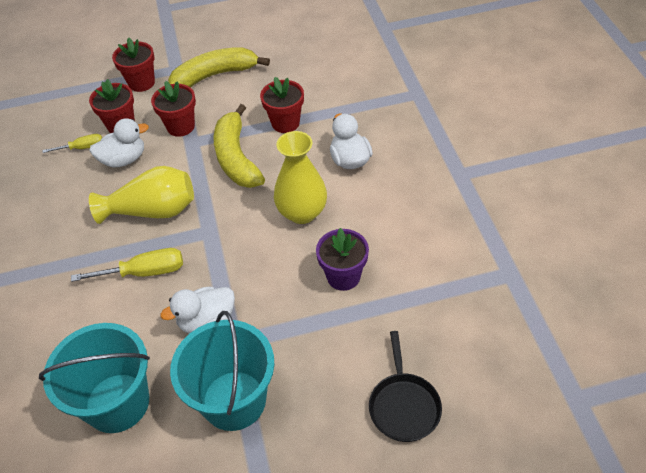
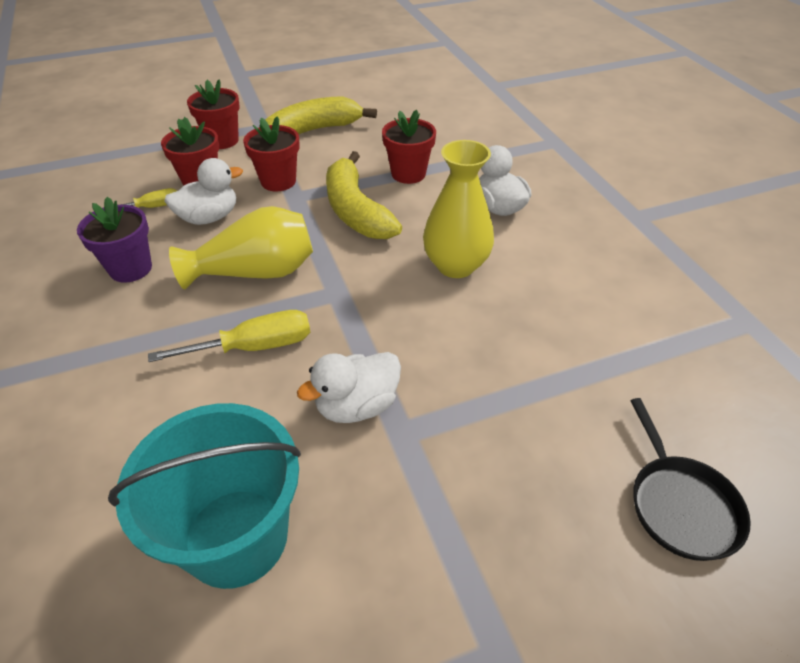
camera: 10 degrees left, 5 degrees down
(234, 400) = (422, 517): turquoise bucket -> none
(343, 276) = (533, 337): purple flower pot -> purple flower pot (130, 268)

